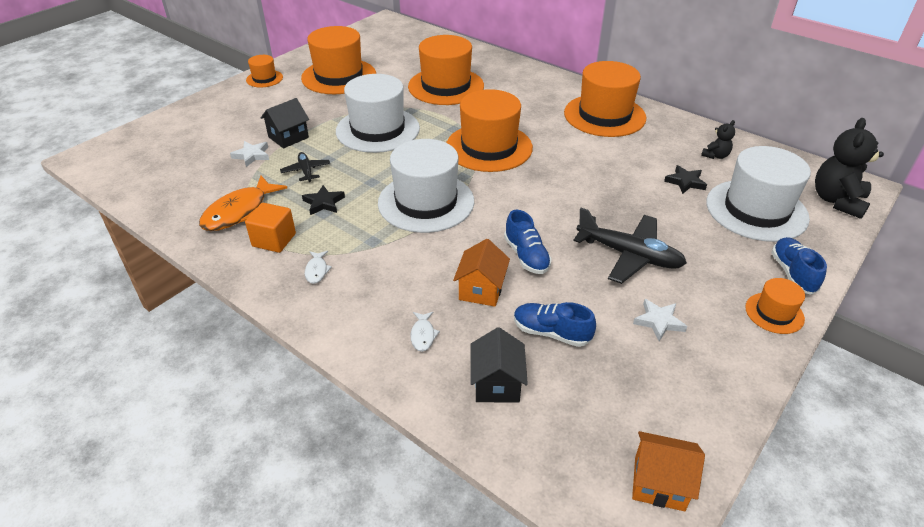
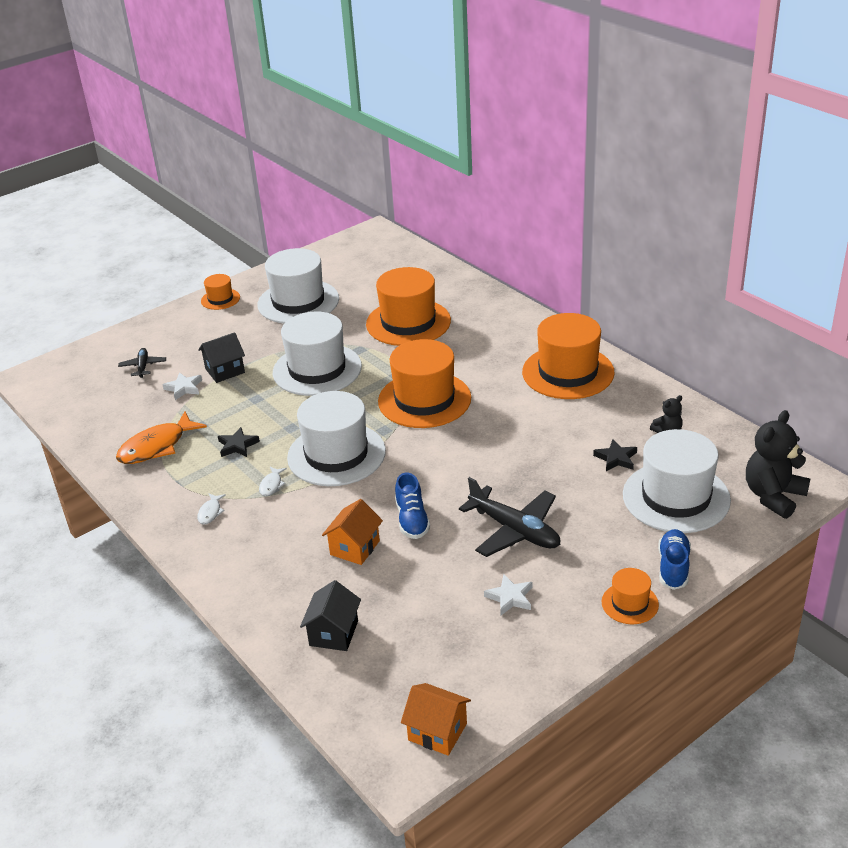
camera: 15 degrees right, 5 degrees down
(274, 240) = (180, 478): orange cube -> none
(306, 171) = (231, 410): black plane -> black plane (143, 366)
(339, 76) = (298, 302): orange hat -> white hat
(423, 335) = (285, 583): white fish -> white fish (271, 485)
(551, 333) = (403, 595): blue shoe -> none

